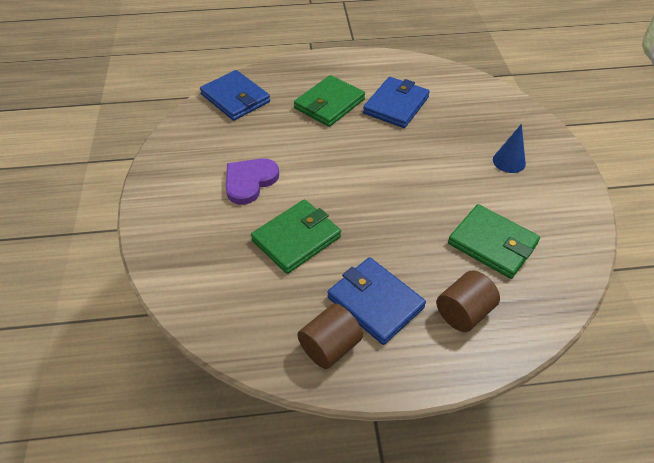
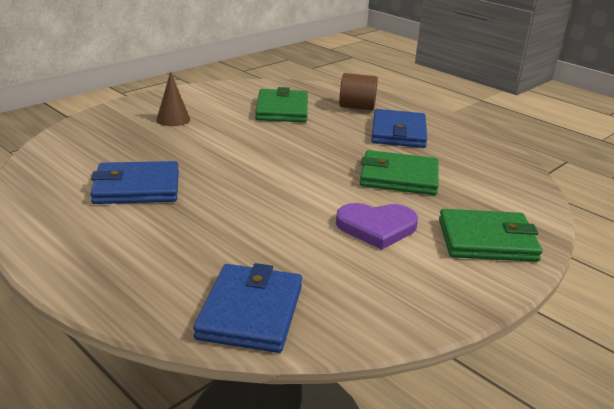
camera: 130 degrees left, 20 degrees down
(329, 104) = (179, 229): green wallet -> green wallet (487, 240)
(330, 347) = (456, 137): brown cylinder -> none
(509, 161) = (173, 119): blue cone -> brown cone

